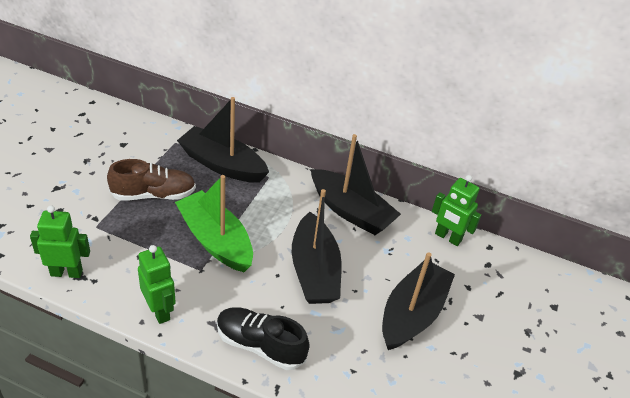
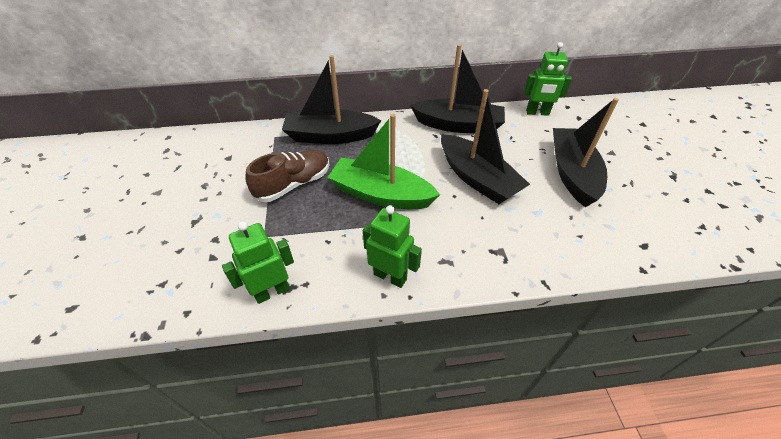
camera: 25 degrees left, 5 degrees up
(260, 345) = (497, 257): black shoe -> none

